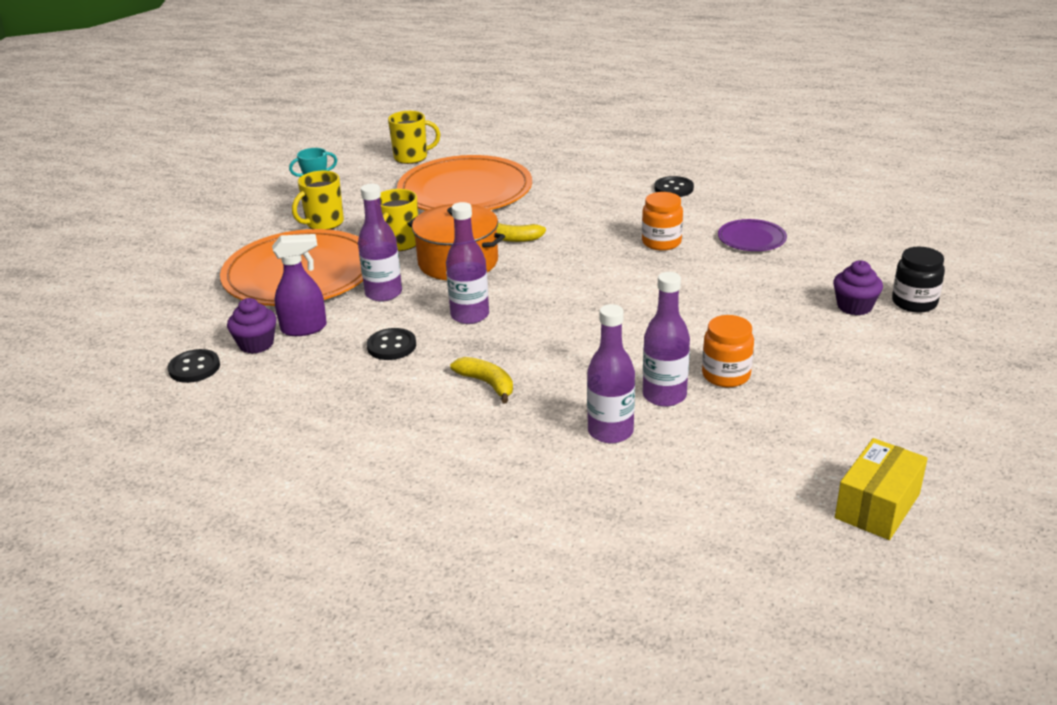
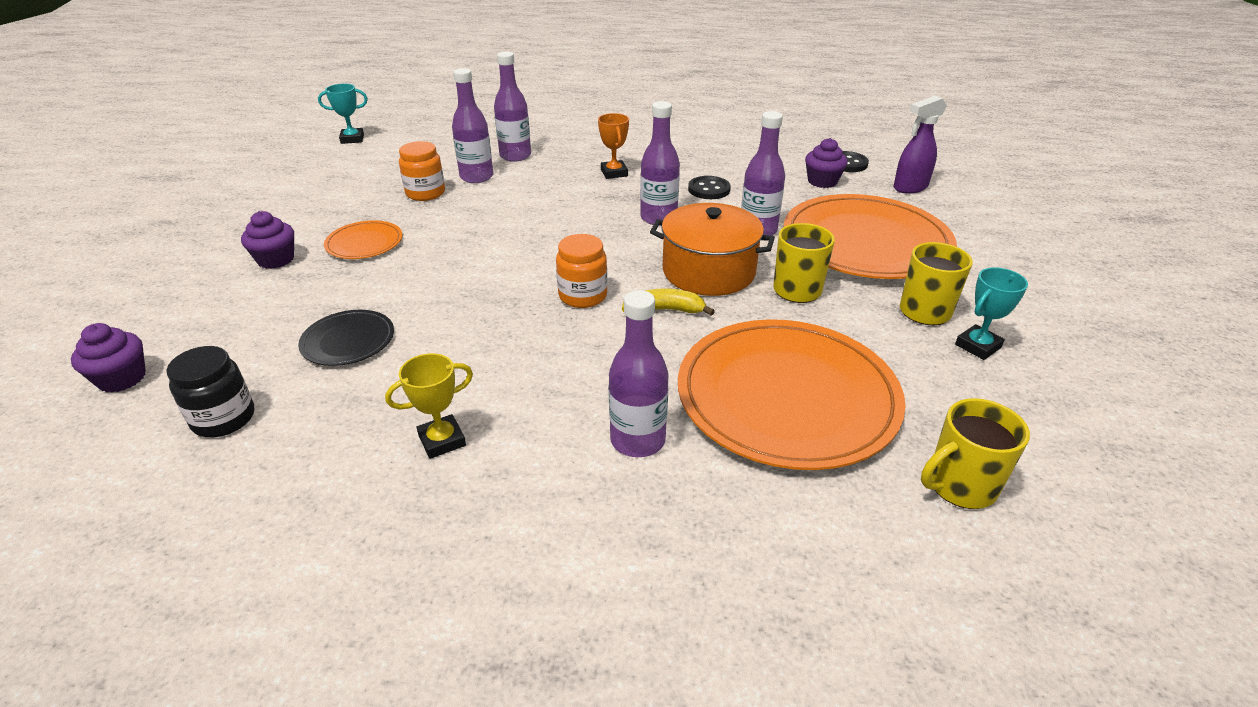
camera: 165 degrees right, 5 degrees up
(304, 328) = (797, 195): purple spray bottle -> purple spray bottle (910, 187)
(487, 384) = (614, 173): yellow banana -> orange trophy
(562, 181) = (637, 440): none -> purple bottle
(661, 242) = (470, 322): orange jar -> orange jar (583, 296)
(673, 188) = (442, 440): black button -> yellow trophy
(751, 238) = (348, 341): purple plate -> black plate
(773, 316) = (364, 243): none -> orange plate
(877, 506) = (352, 139): yellow box -> turquoise trophy
(902, 230) = (122, 378): none -> purple cupcake
(914, 302) = (208, 269): black jar -> black jar (224, 419)

